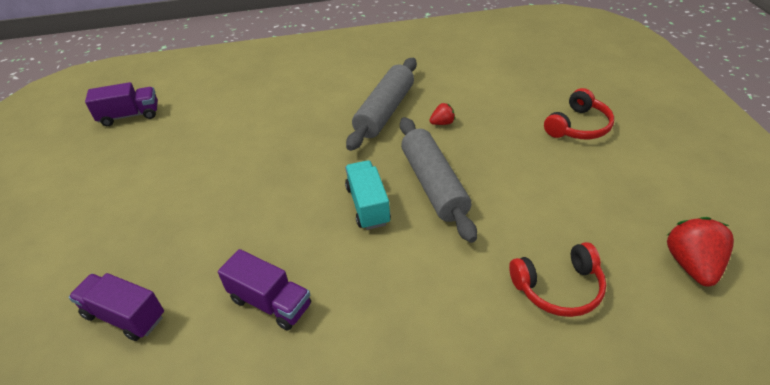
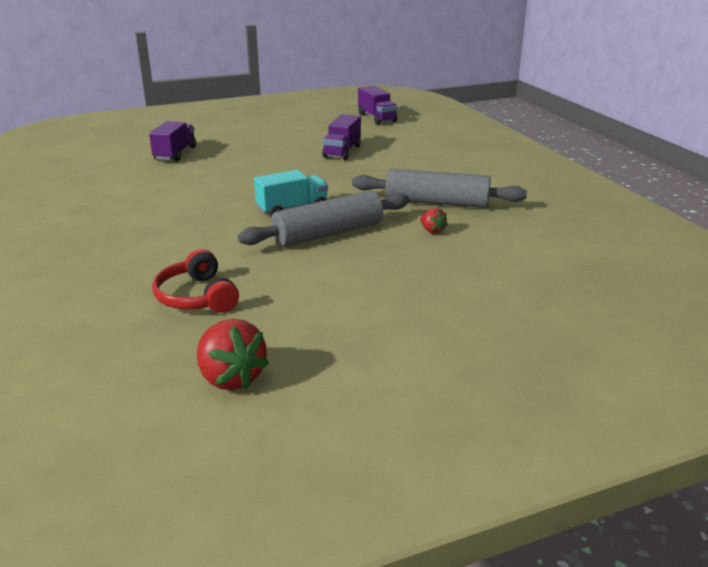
camera: 75 degrees right, 15 degrees down
(270, 302) = (184, 189): purple truck -> purple truck (342, 151)
(578, 126) = (471, 311): red headphones -> none
(691, 265) = (231, 378): red strawberry -> red strawberry turned 60 degrees clockwise

